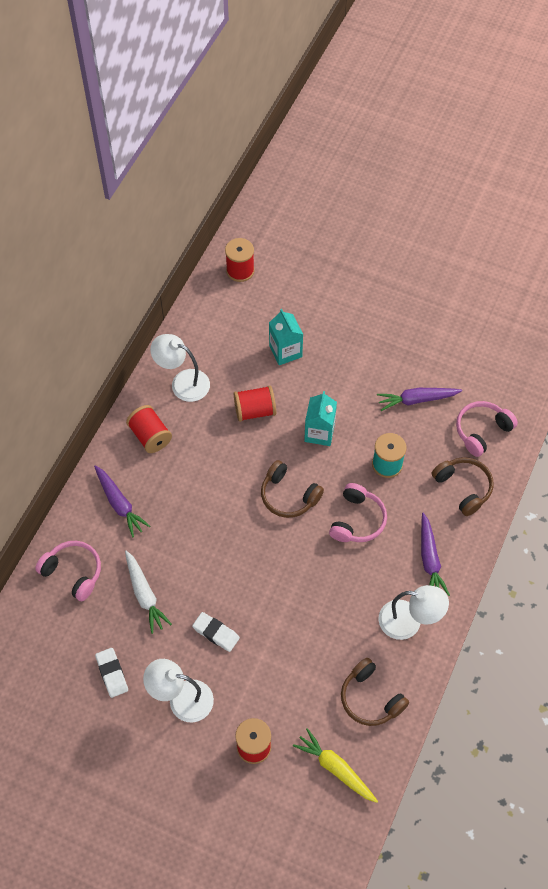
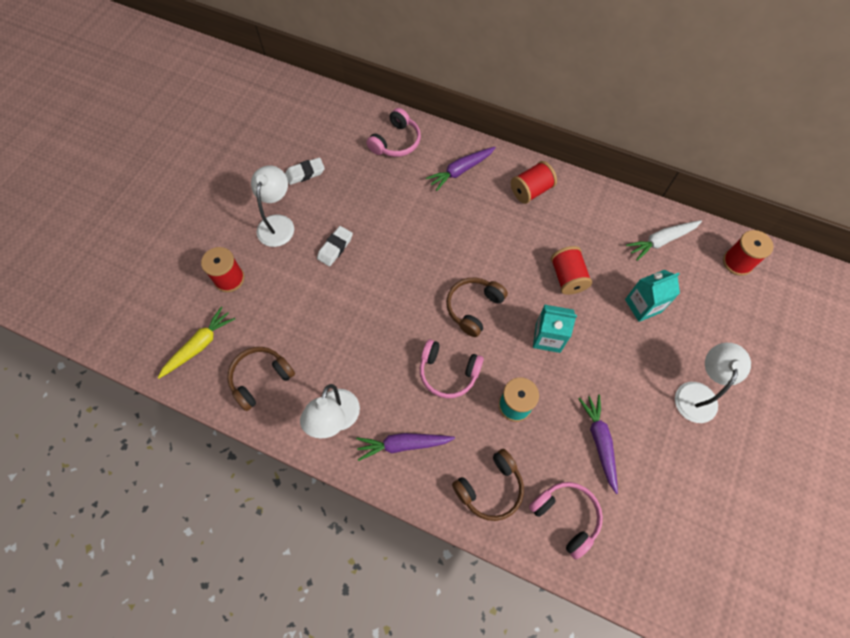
camera: 90 degrees right, 5 degrees up
(145, 595) = (374, 193): white carrot -> white carrot (661, 241)
(183, 382) = (592, 214): white lamp -> white lamp (698, 393)

